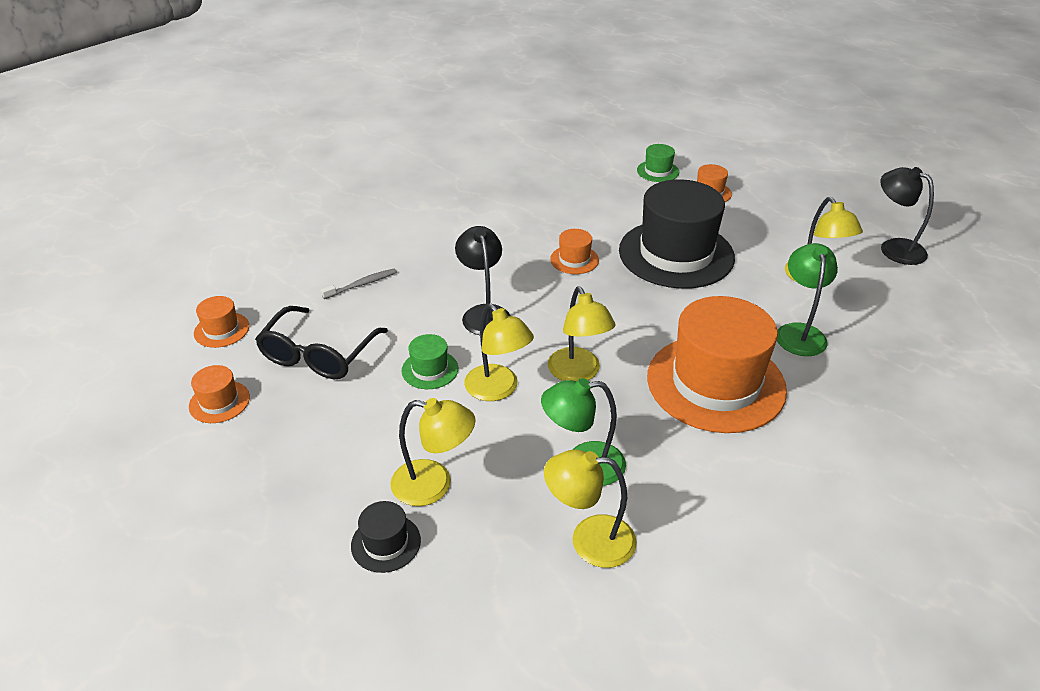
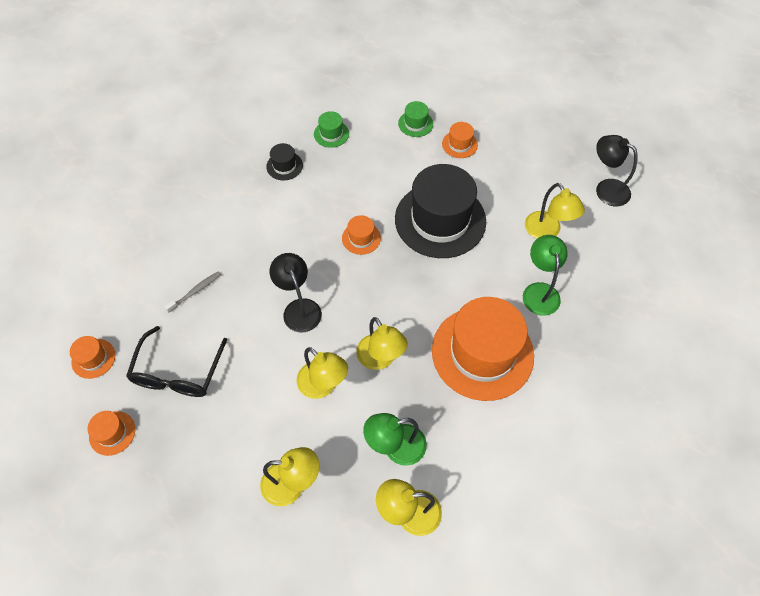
camera: 10 degrees left, 20 degrees up
(386, 543) = (268, 542): black hat -> black hat (284, 166)
(430, 369) = (268, 374): green hat -> green hat (331, 134)

